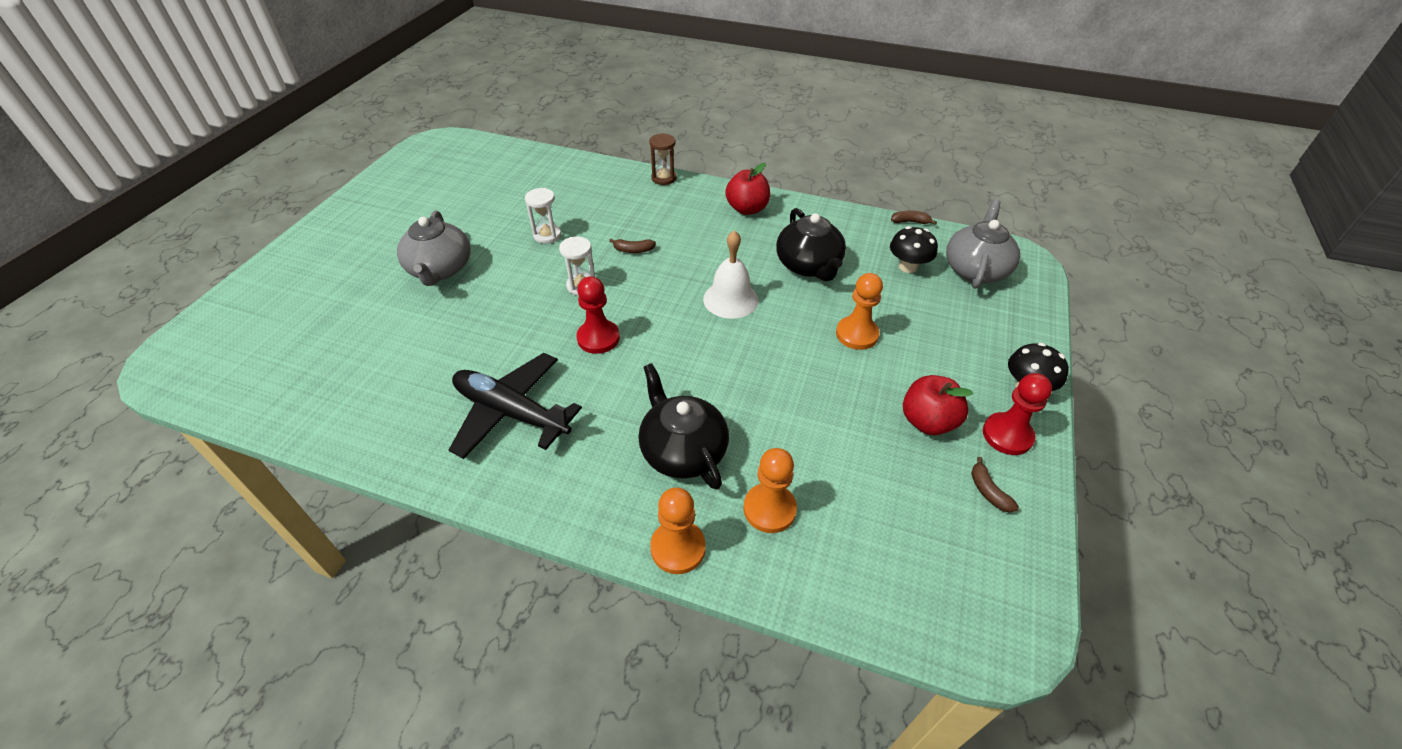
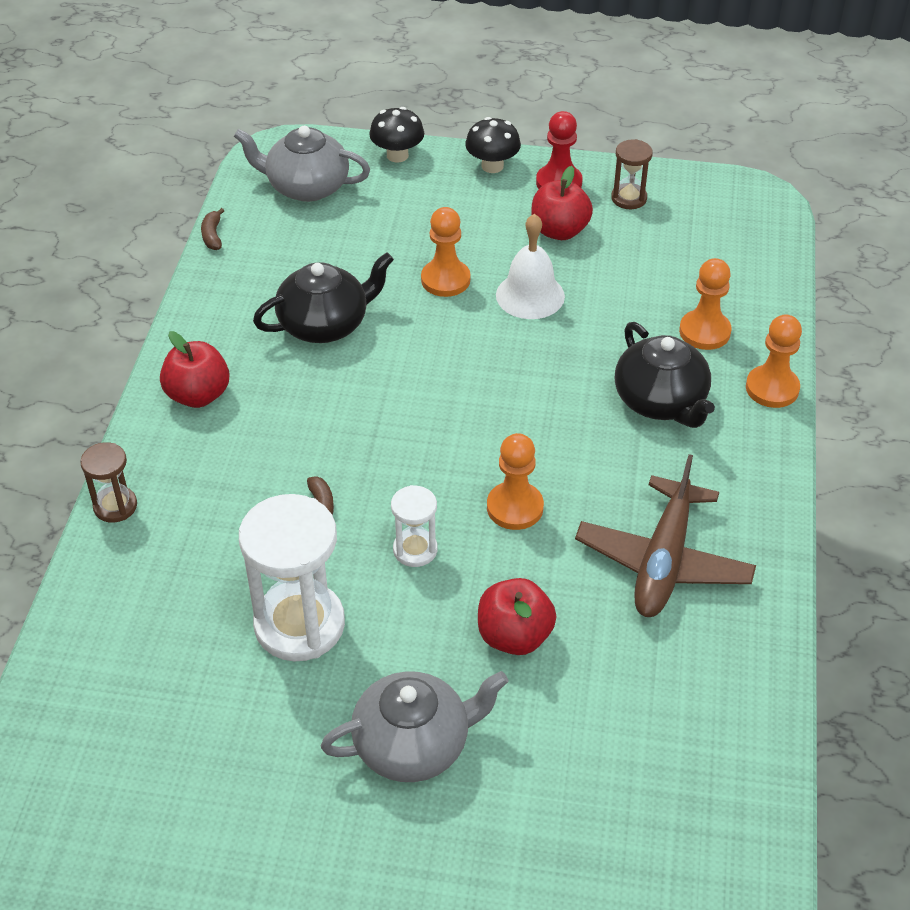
camera: 100 degrees left, 0 degrees up
(490, 321) = (514, 636): none -> red apple
(511, 413) = (664, 561): black plane -> brown plane
(547, 235) = (299, 624): white hourglass -> white hourglass, size x1.95
(598, 338) = (515, 507): red pawn -> orange pawn
(682, 451) = (661, 401): black teapot -> black teapot turned 75 degrees counterclockwise
(730, 299) = (408, 391): white bell -> white bell (530, 295)
(908, 267) = (311, 239): black mushroom -> black mushroom (397, 155)
(988, 491) = (629, 198): brown banana -> brown hourglass

